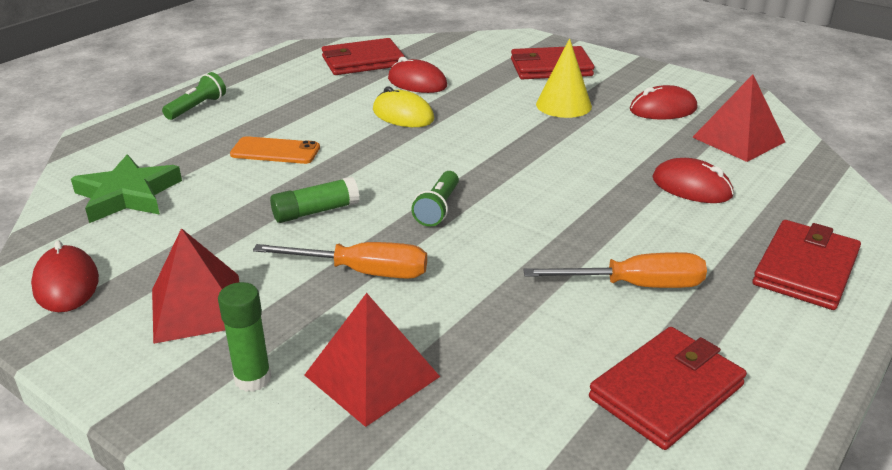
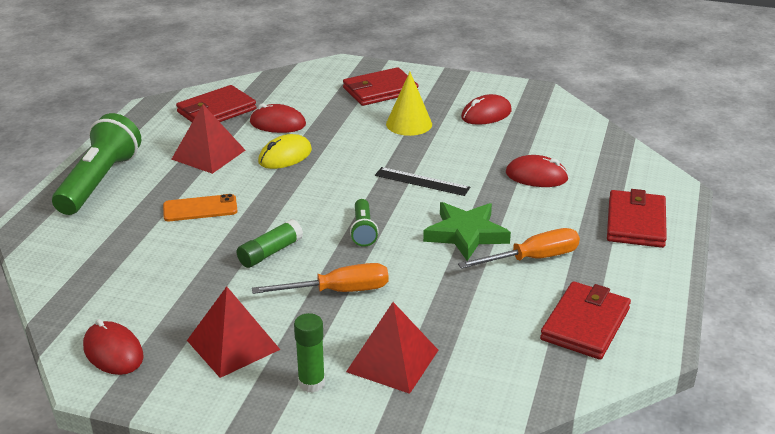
camera: 20 degrees left, 0 degrees up
(128, 195) = (103, 271): green star -> green star (466, 234)
(197, 107) = (99, 181): green flashlight -> green flashlight, size x2.01
(403, 115) = (285, 156): yellow mouse -> yellow mouse turned 60 degrees counterclockwise
(542, 167) = (422, 181): none -> black ruler
(738, 139) = (552, 131): red pyramid -> red pyramid (208, 154)

